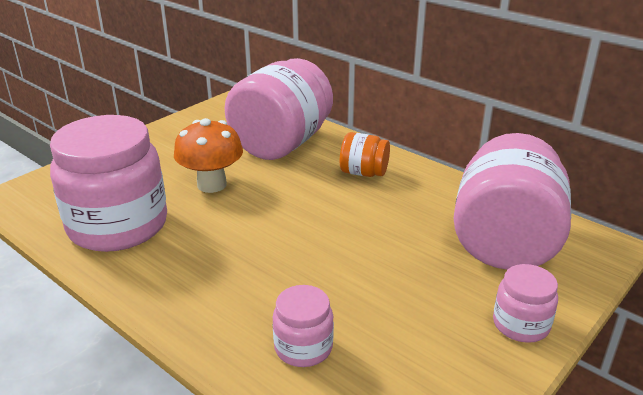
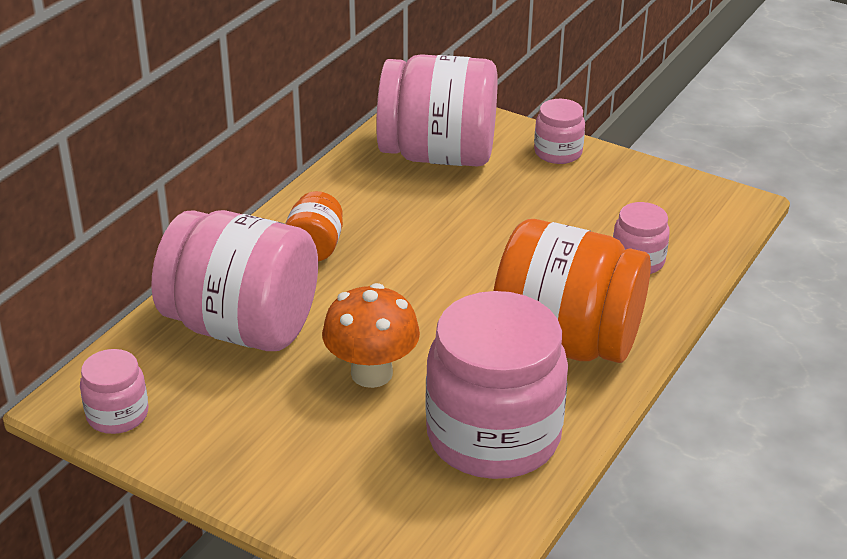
camera: 100 degrees left, 5 degrees up
(201, 276) = (565, 341): none -> orange jar
(220, 110) = (117, 415): none -> pink jar

